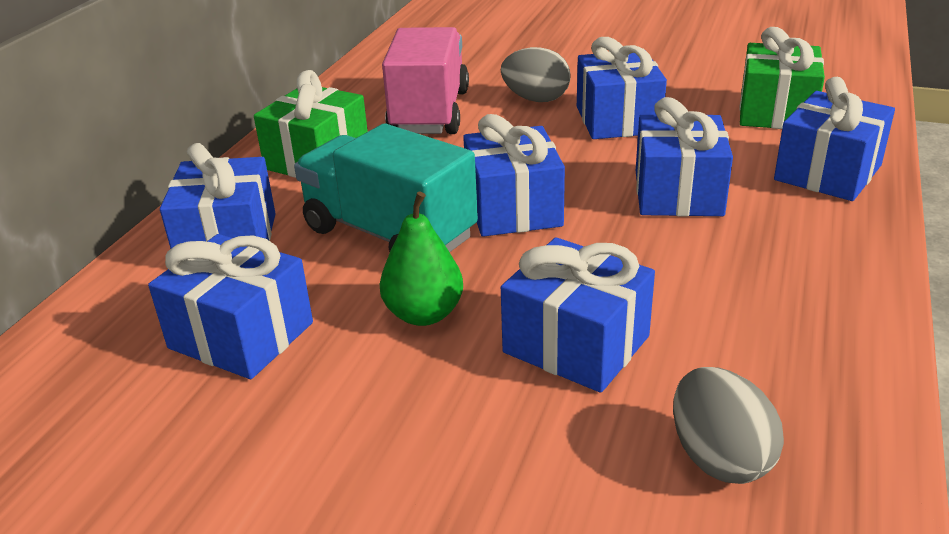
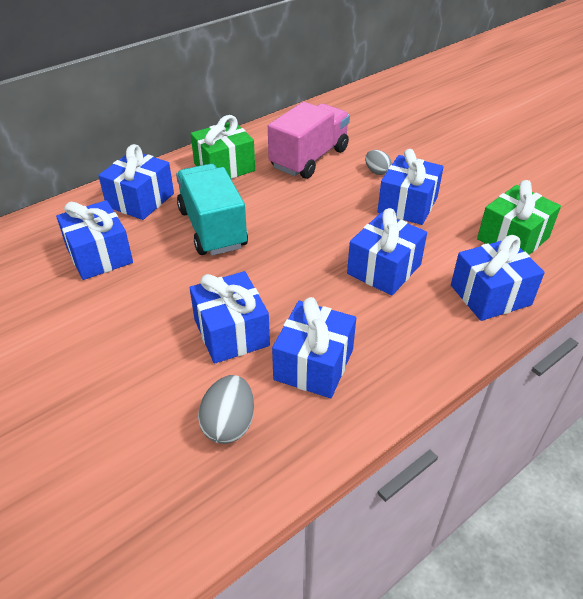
camera: 30 degrees right, 10 degrees up
(424, 314) = (182, 281): green pear -> none
(513, 208) = (286, 240): blue gift -> blue gift (313, 364)
(536, 99) = (377, 171): grey egg -> grey egg, size x0.64

